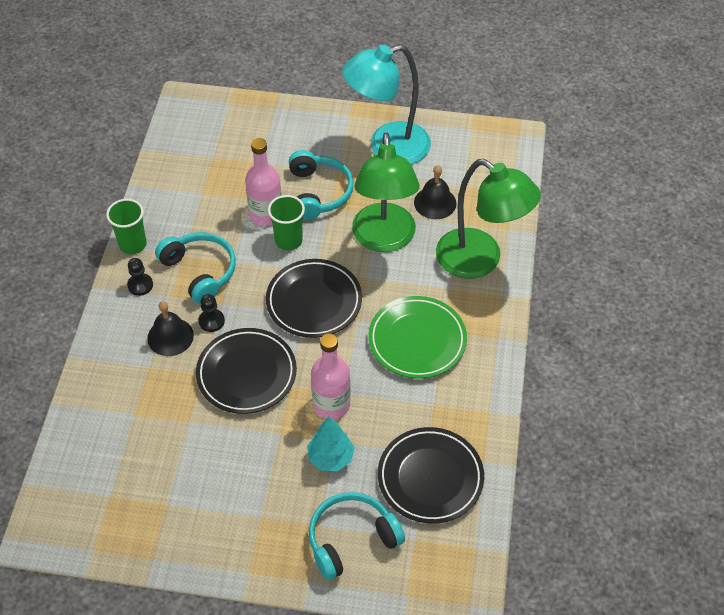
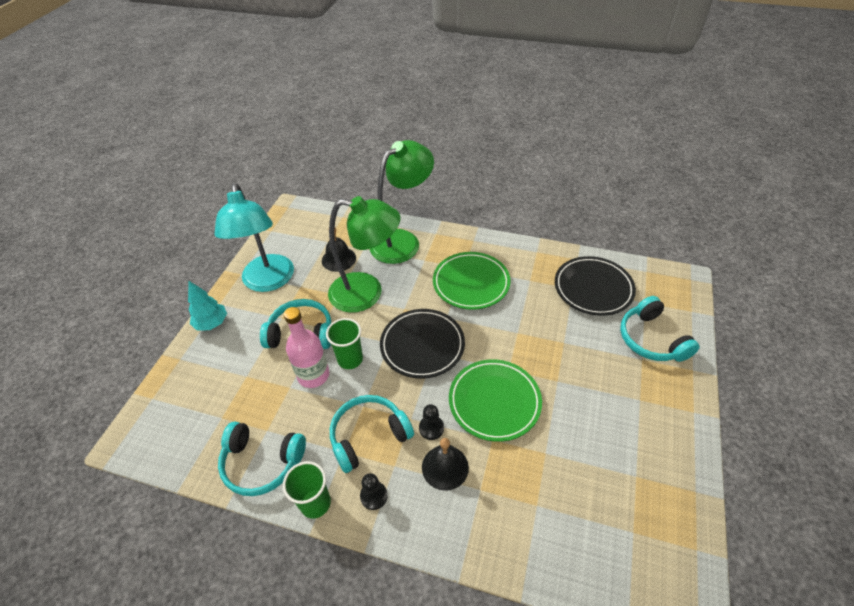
camera: 80 degrees left, 5 degrees down
(169, 198) = (262, 462): none -> turquoise headphones
(246, 374) = (494, 402): black plate -> green plate
(330, 457) = (579, 346): turquoise tree -> turquoise tree (212, 323)
(331, 404) = (528, 342): pink bottle -> none

